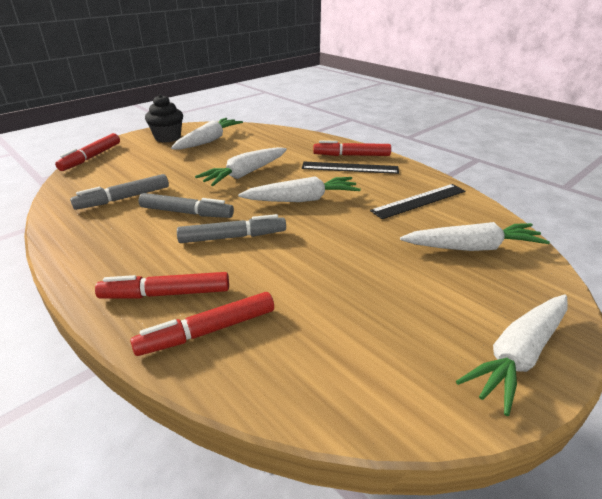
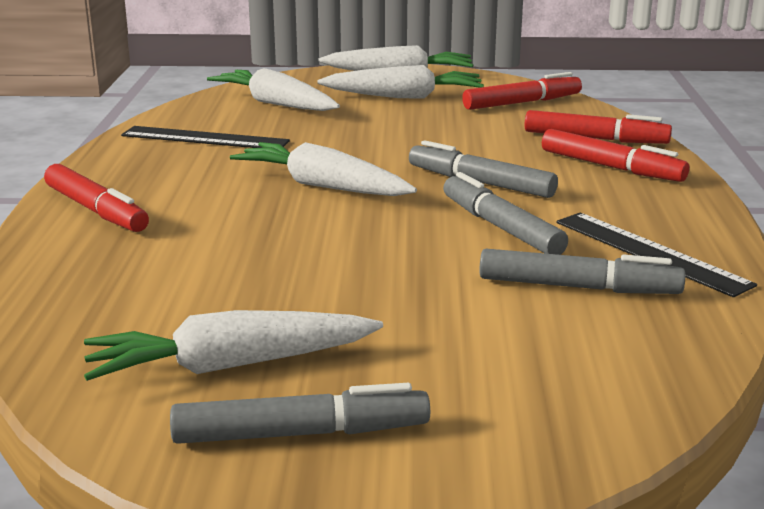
camera: 135 degrees left, 10 degrees down
(91, 157) = (578, 444): red marker -> red marker (522, 103)
(168, 137) = (301, 433): black cupcake -> grey marker
(245, 174) = (318, 249): white carrot -> white carrot (404, 97)
(350, 168) = (157, 196): black ruler -> black ruler (650, 252)

